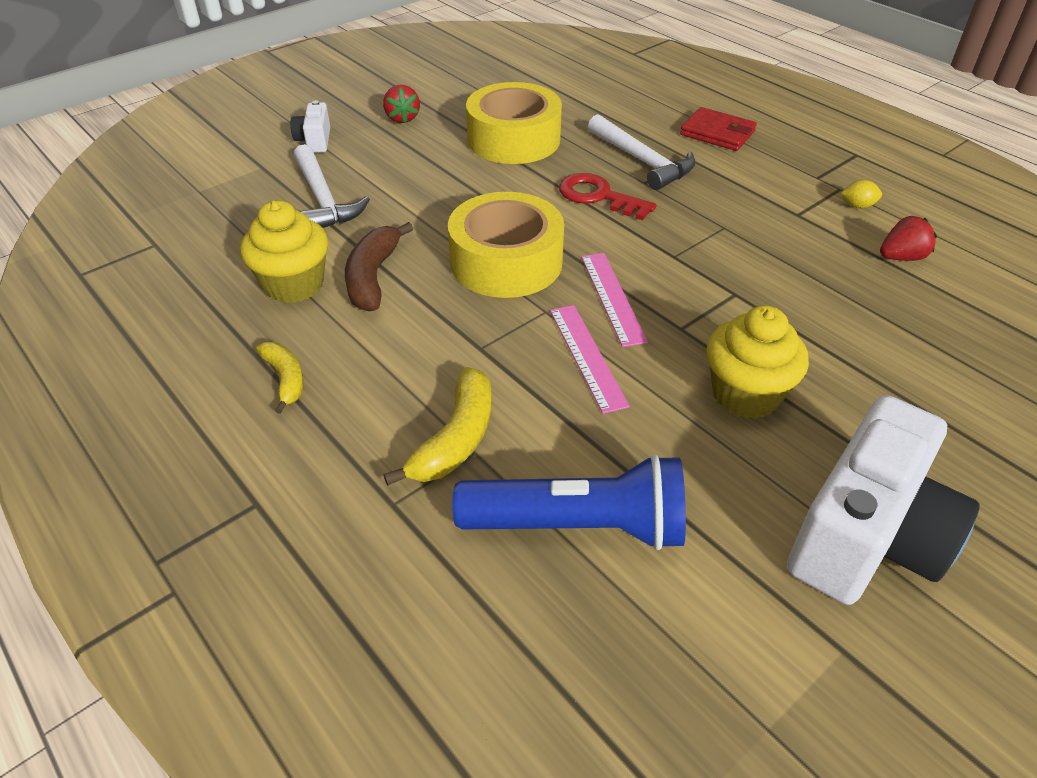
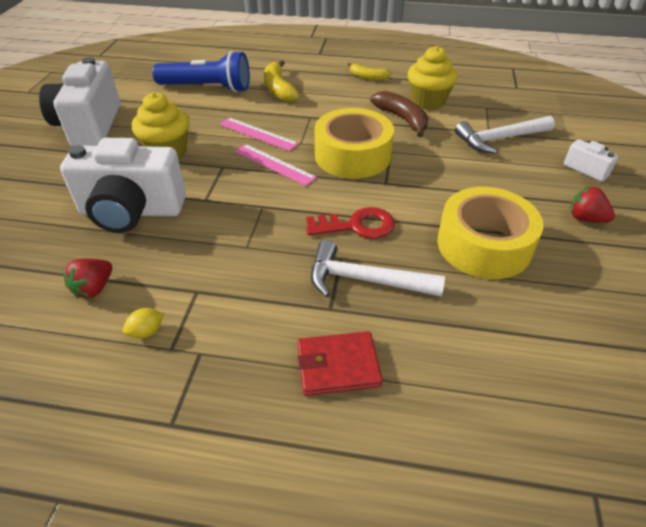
camera: 140 degrees right, 0 degrees up
(323, 200) = (499, 139): white hammer -> white hammer turned 45 degrees counterclockwise
(577, 526) = (207, 88): blue flashlight -> blue flashlight turned 135 degrees counterclockwise
(836, 321) = (132, 211): none -> white camera

